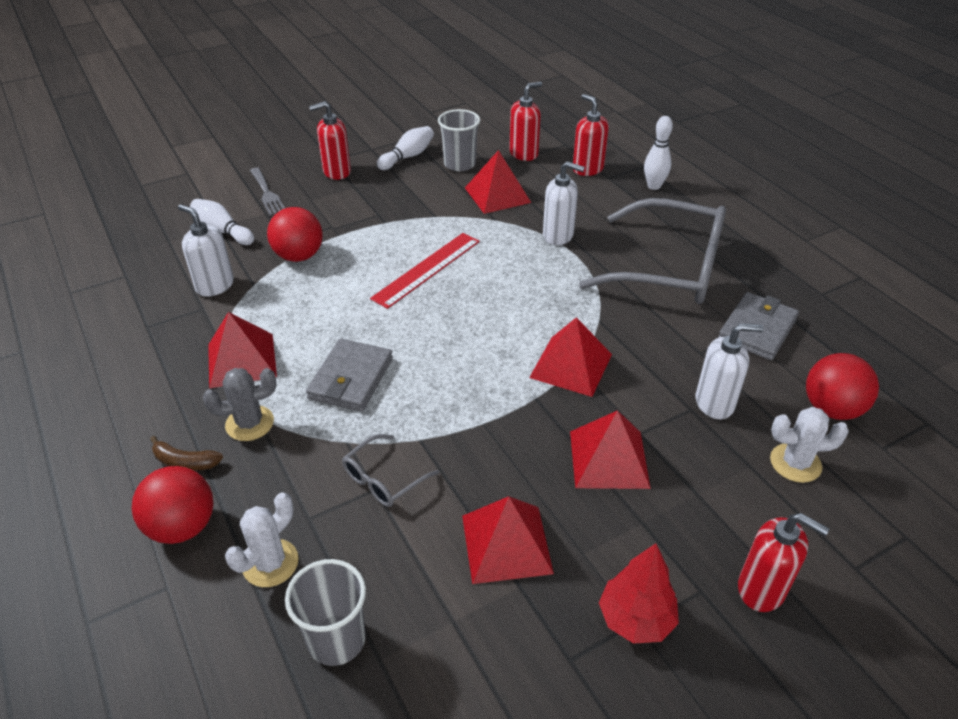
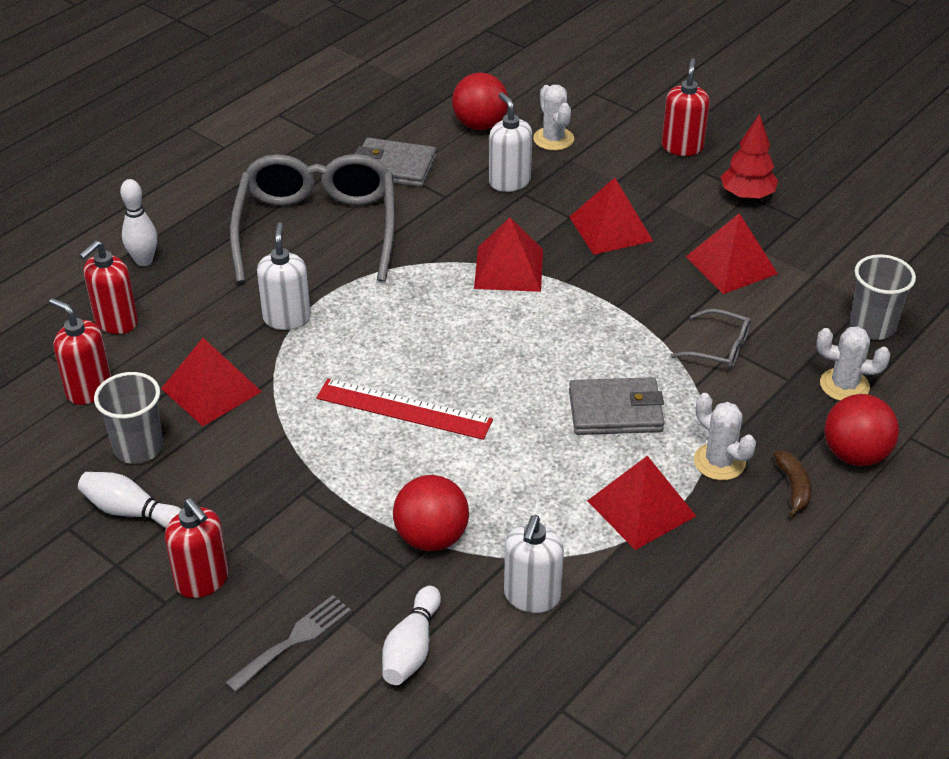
camera: 110 degrees left, 0 degrees up
(249, 423) = (719, 462): grey cactus -> white cactus

